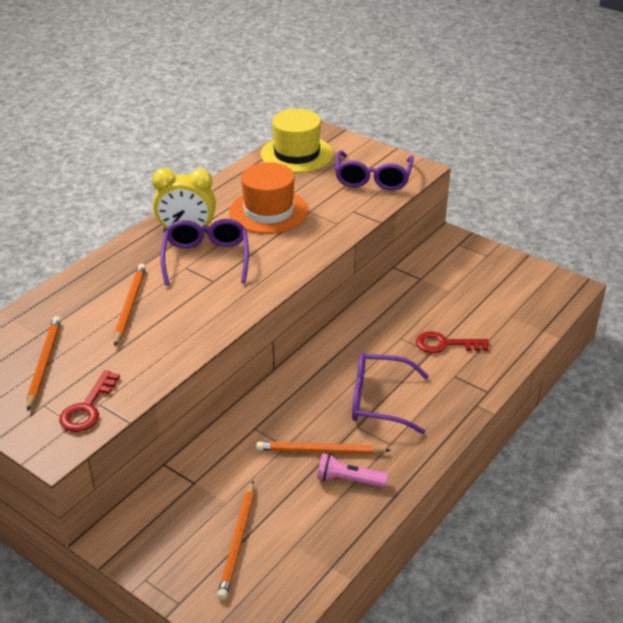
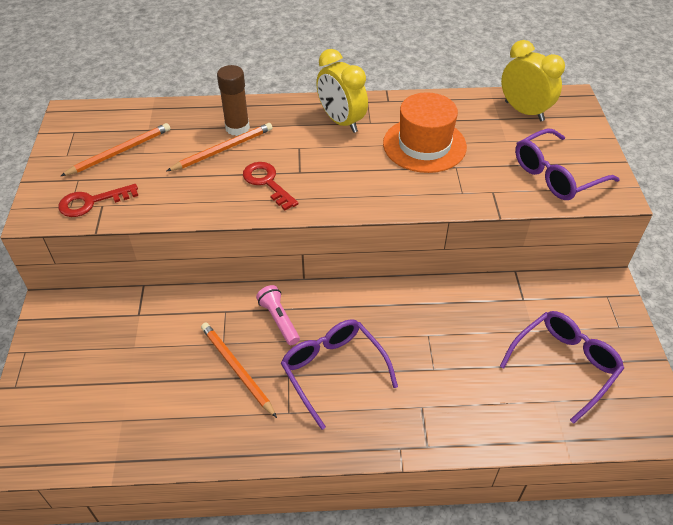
camera: 50 degrees right, 10 degrees up
(114, 285) = (237, 128): none -> brown glue stick
(206, 258) = (322, 151): purple glasses -> purple glasses (564, 365)
(238, 542) = (98, 381): orange pencil -> none
(296, 154) = (524, 111): yellow hat -> yellow clock
(348, 480) = (220, 410): pink flashlight -> pink flashlight (279, 320)
(445, 344) = (455, 373): red key -> red key (267, 183)

